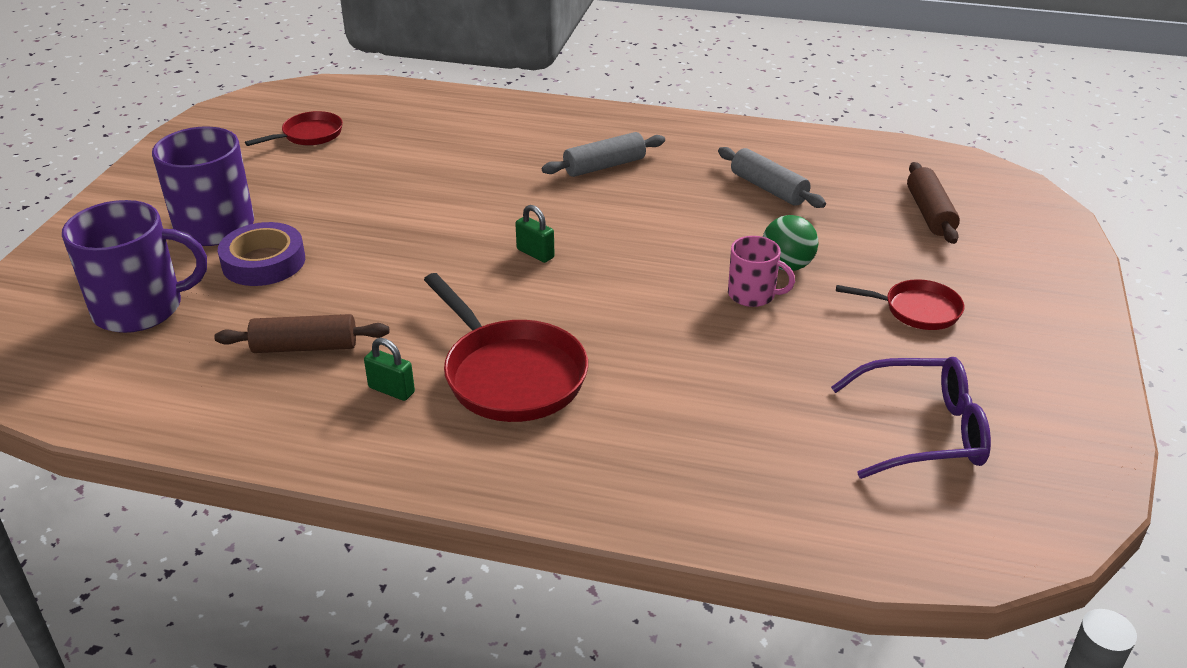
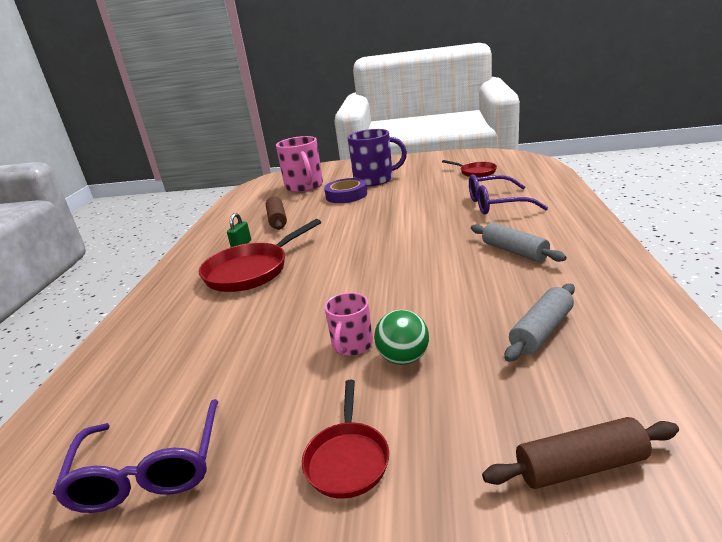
camera: 85 degrees right, 10 degrees down
(140, 308) = (304, 186): purple mug -> pink mug
(456, 147) = (496, 204): none -> purple glasses
(535, 253) = (379, 252): green padlock -> none

